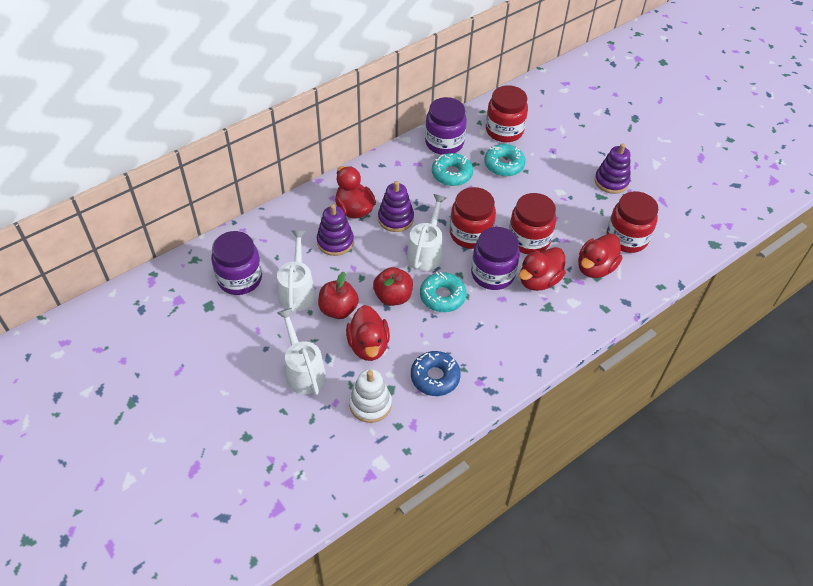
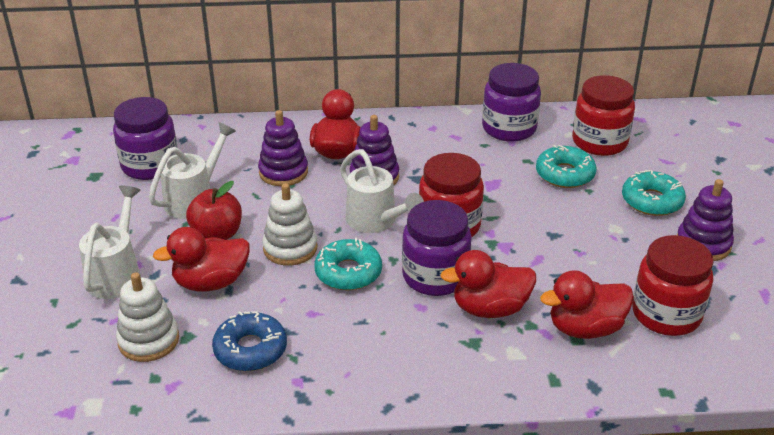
camera: 35 degrees right, 15 degrees down
(368, 345) = (211, 282): red duck -> red duck turned 45 degrees clockwise
(393, 297) = (290, 248): red apple -> white stacking toy
(426, 252) = (376, 221): white watering can -> white watering can turned 90 degrees clockwise
(452, 174) = (487, 160): turquoise donut -> turquoise donut (652, 201)
(529, 240) = (520, 261): red jar -> none

